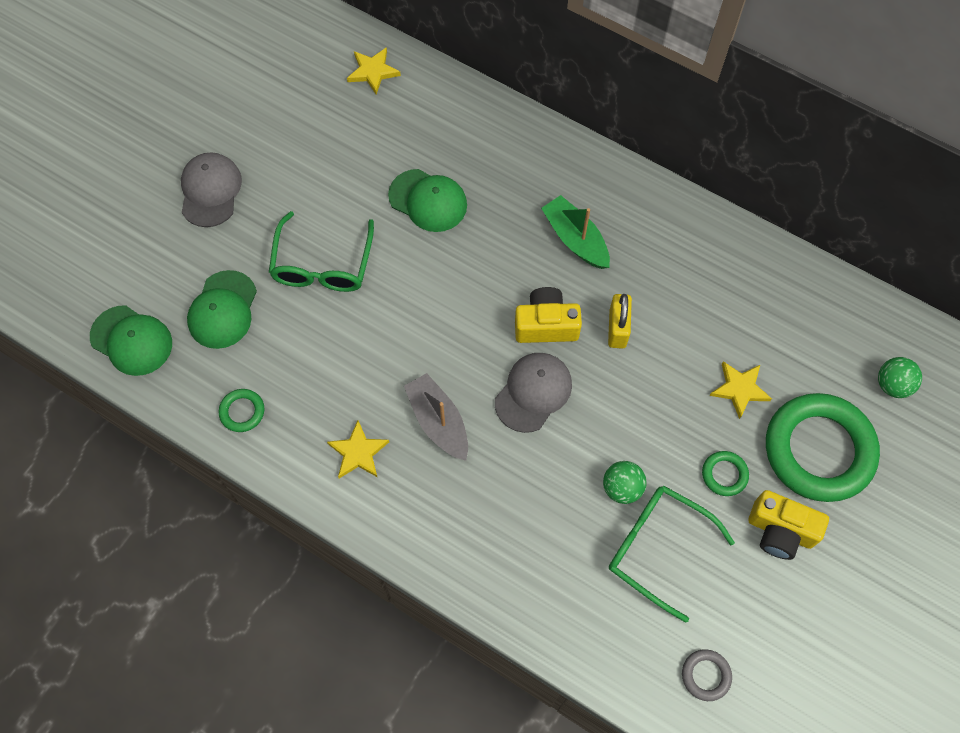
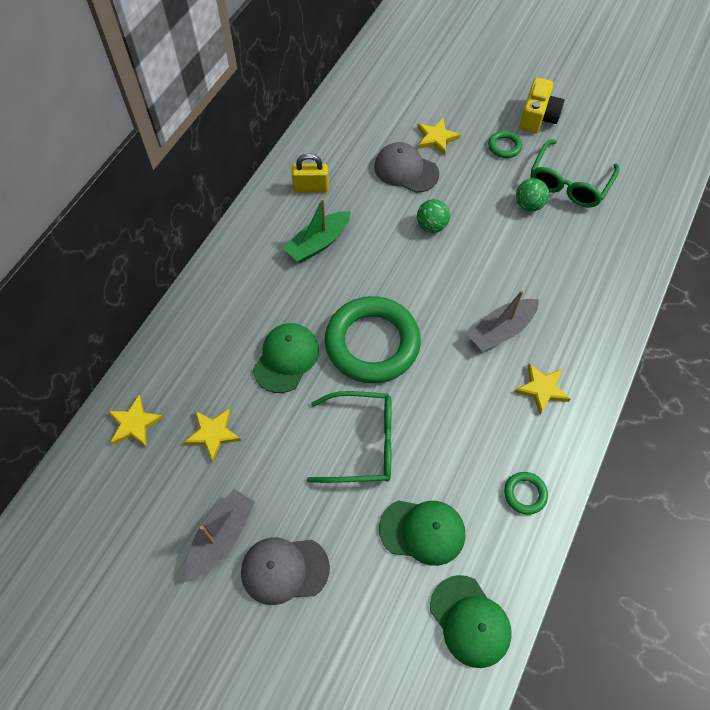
camera: 95 degrees left, 5 degrees down
(131, 340) = (470, 621): green cap -> green cap turned 120 degrees clockwise
(250, 142) = (221, 536): none -> grey boat
(352, 135) = (213, 434): none -> yellow star
(533, 392) = (462, 265): grey cap -> grey cap (406, 170)
(546, 325) = (401, 259): yellow camera -> none
(617, 329) = (398, 212): yellow padlock -> yellow padlock (311, 187)
(706, 675) = (648, 156): grey ring -> none
(818, 450) = (474, 96): green ring -> green ring (372, 343)
(892, 385) = (418, 58): green ball -> green ball (431, 226)

